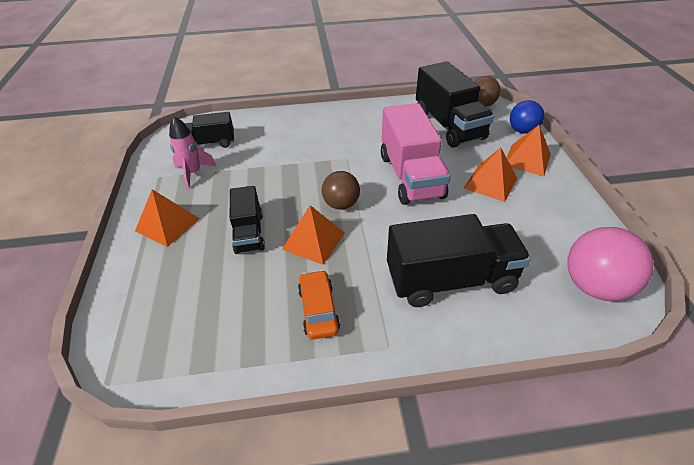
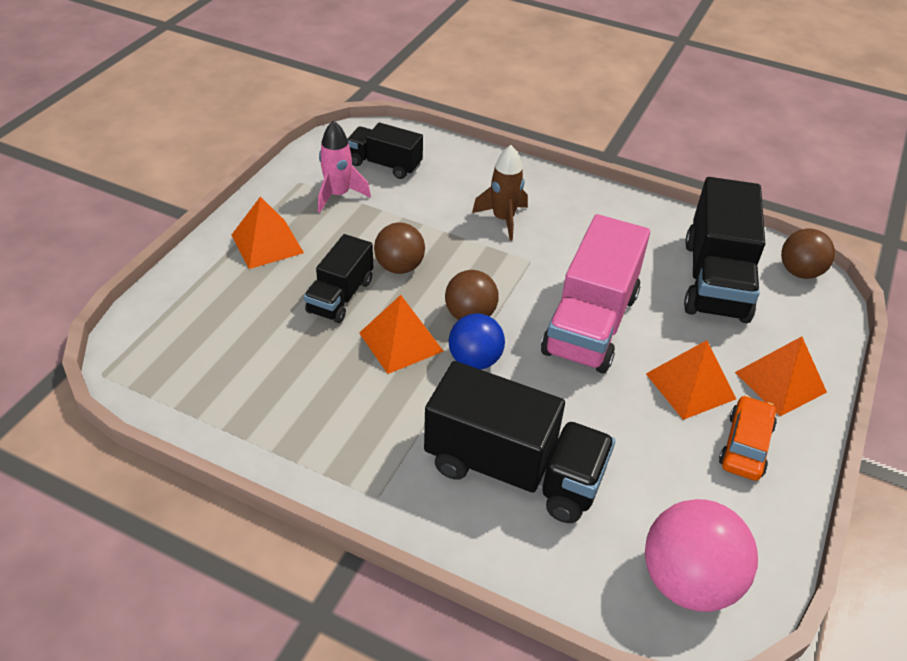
camera: 30 degrees right, 0 degrees up
(272, 197) = (399, 267): none -> brown ball
(310, 143) = (503, 219): none -> brown rocket
(318, 309) = (341, 418): orange car -> orange car (745, 445)
(522, 130) = (821, 338): blue ball -> blue ball (475, 360)

